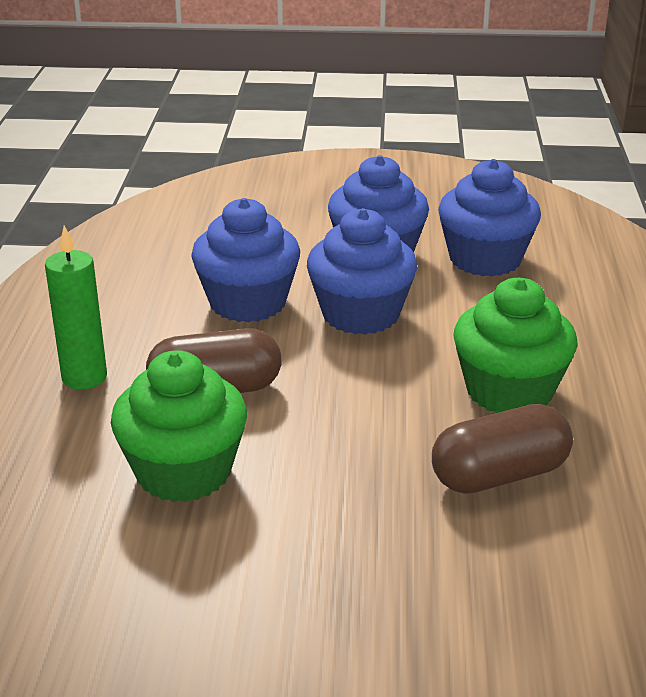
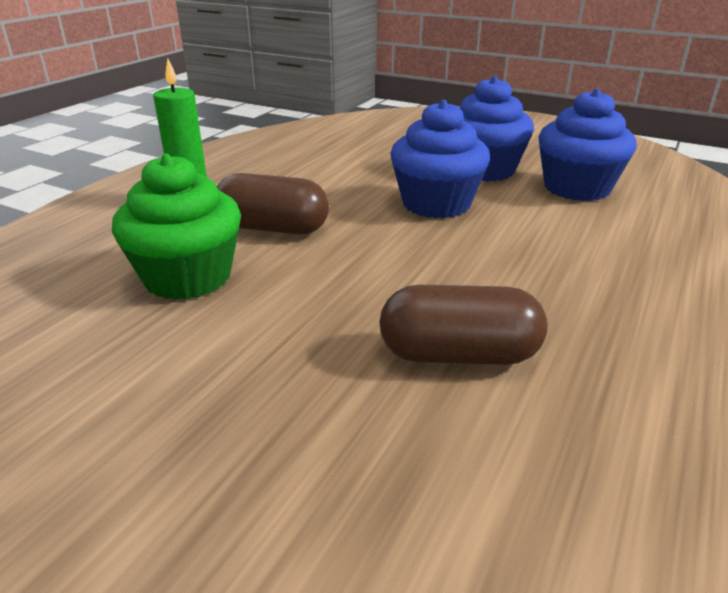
camera: 25 degrees right, 0 degrees up
(248, 303) = (354, 180): blue cupcake -> none
(509, 391) = (525, 286): green cupcake -> none

